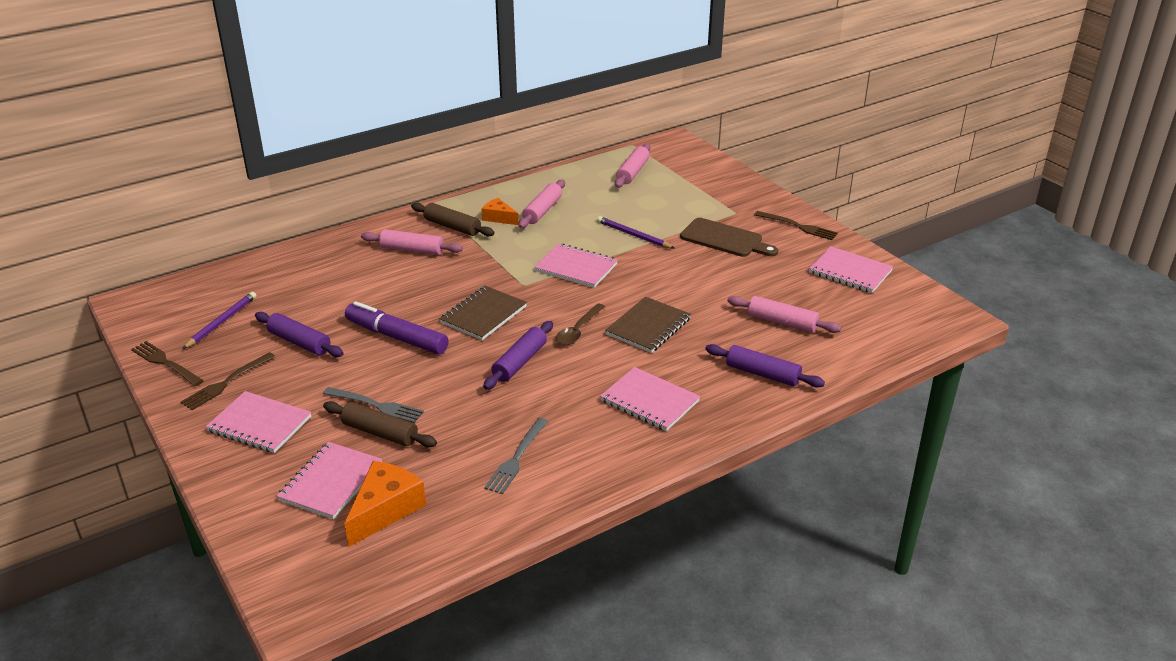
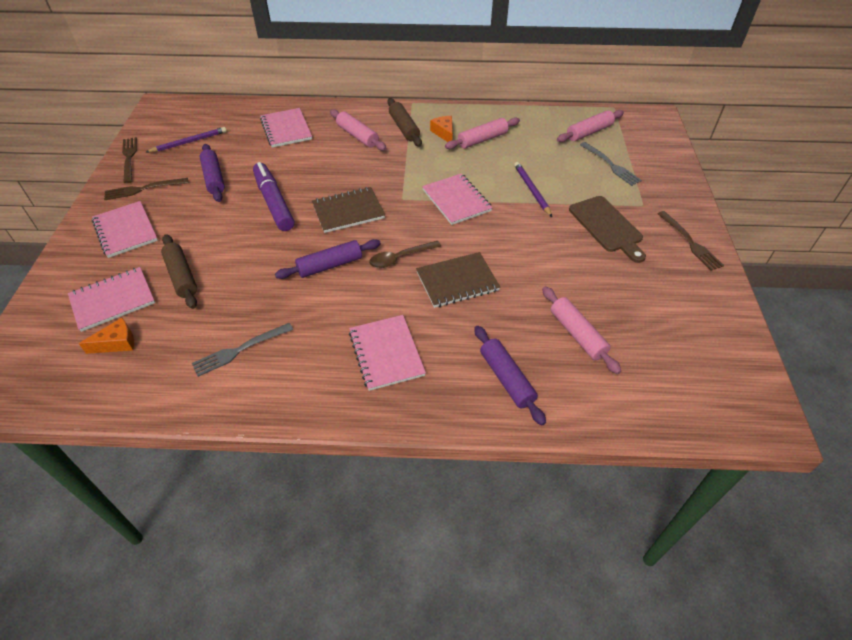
camera: 35 degrees right, 15 degrees up
(377, 405) = (203, 253): grey fork -> grey fork (611, 165)
(385, 510) = (117, 343): orange cheese -> orange cheese, size x0.61
(850, 272) = (696, 313): pink notebook -> pink notebook (286, 129)

